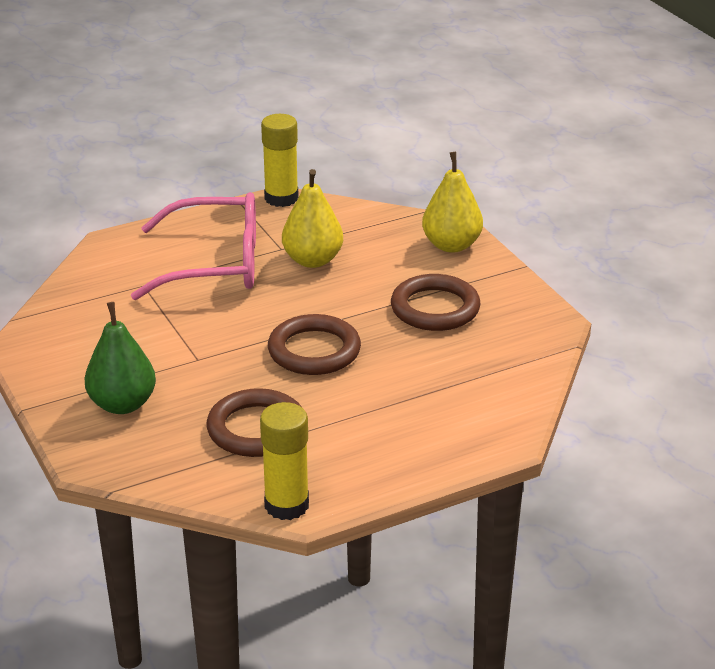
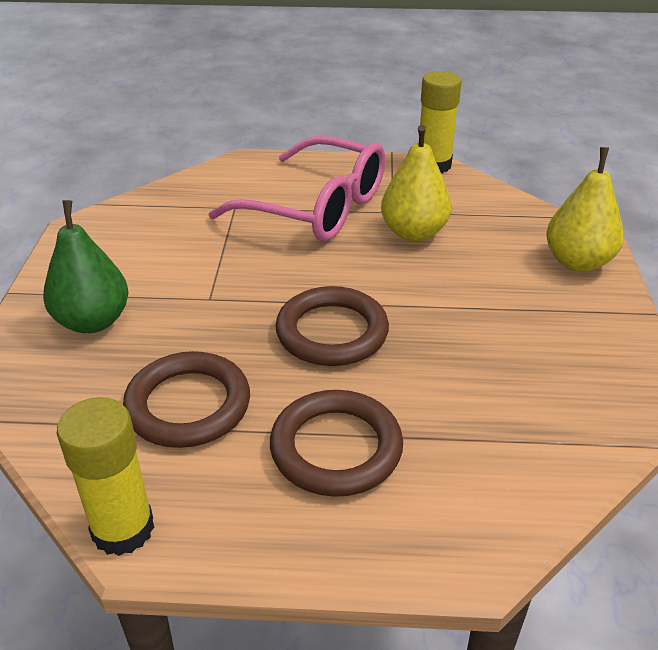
camera: 30 degrees right, 5 degrees up
(435, 308) = (507, 329): brown ring -> brown ring (336, 448)

